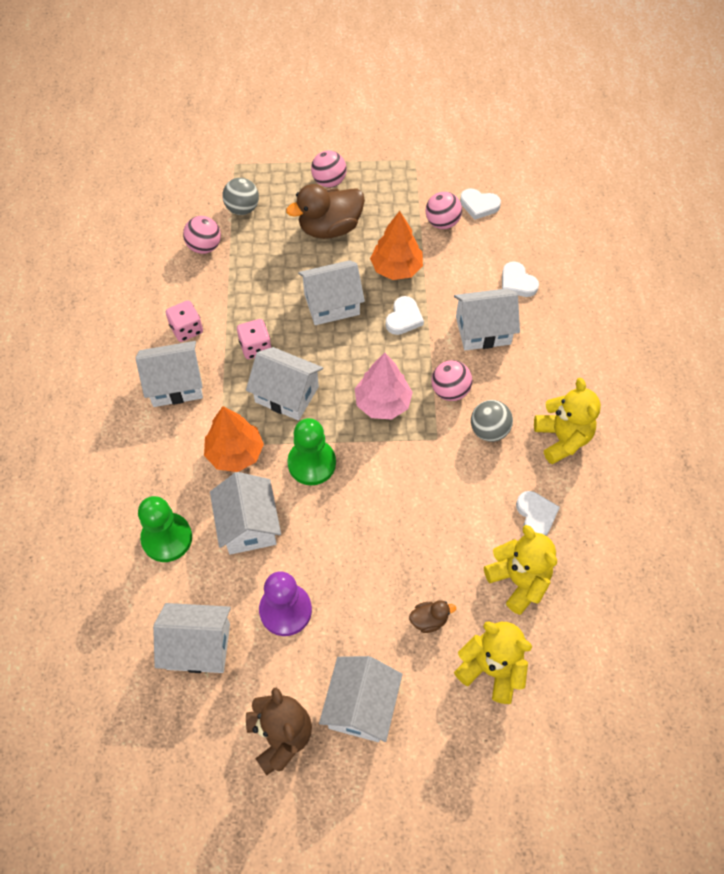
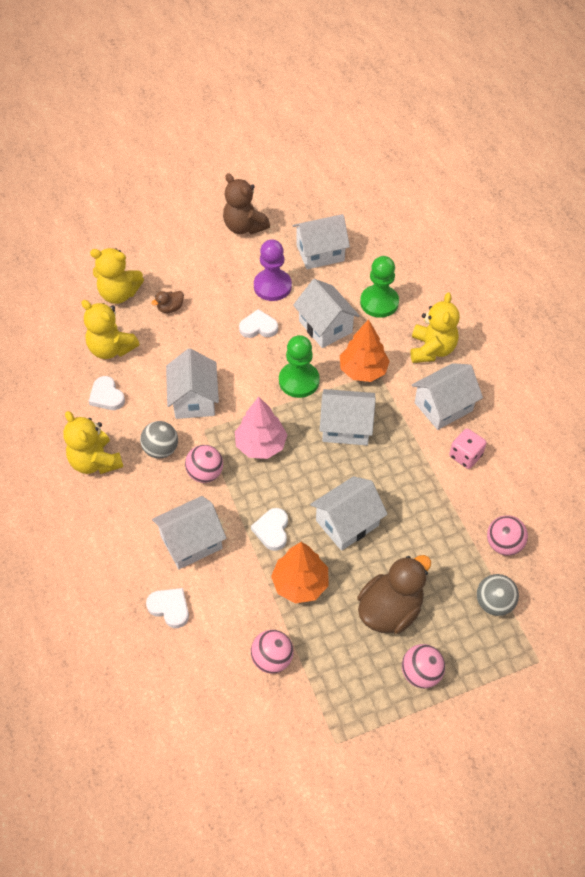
camera: 160 degrees right, 5 degrees down
(145, 454) = (431, 350): none -> yellow teddy bear
(255, 347) = (395, 459): pink dice -> none
(361, 706) = (200, 253): white house -> white house (194, 399)
(479, 205) = (238, 698): white heart -> white heart (258, 327)

